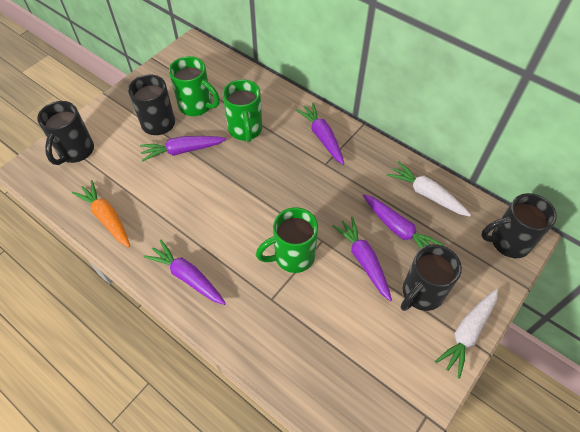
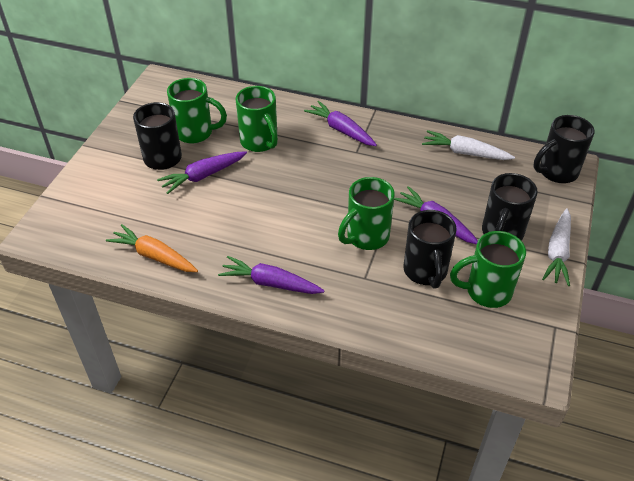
camera: 20 degrees left, 10 degrees down
(75, 152) = (83, 206): black mug -> black mug (425, 272)
(376, 353) = (486, 291): none -> green mug
(398, 229) = (454, 188): purple carrot -> none

